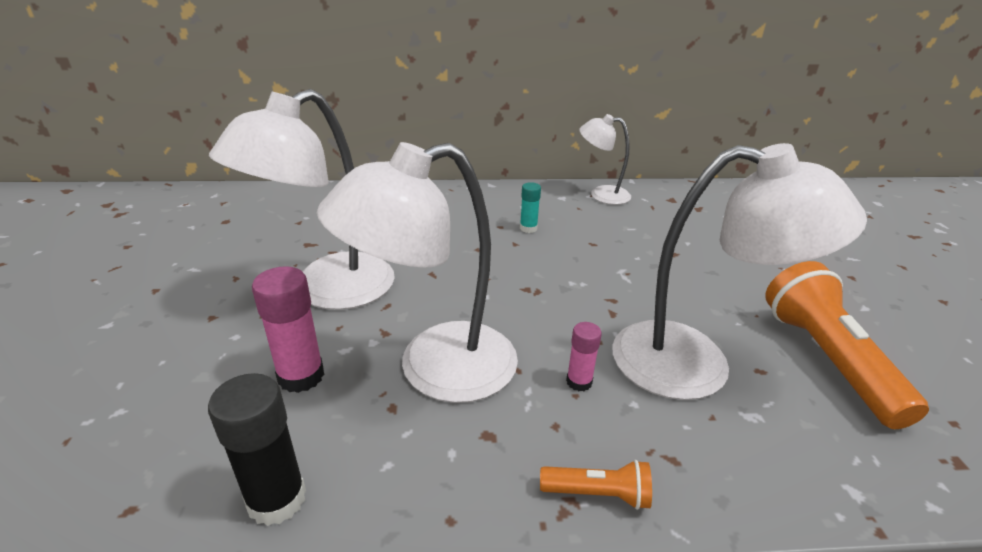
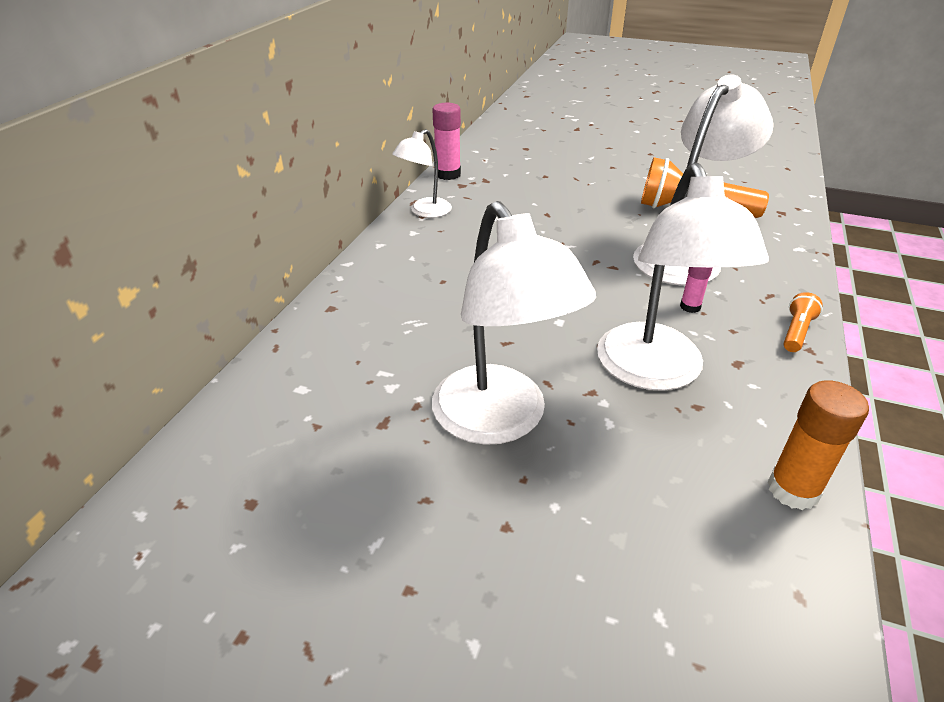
camera: 65 degrees left, 5 degrees up
(277, 499) = (793, 490): black glue stick -> orange glue stick
(301, 376) = (641, 458): pink glue stick -> pink glue stick (448, 174)
(528, 228) = (458, 267): turquoise glue stick -> none

